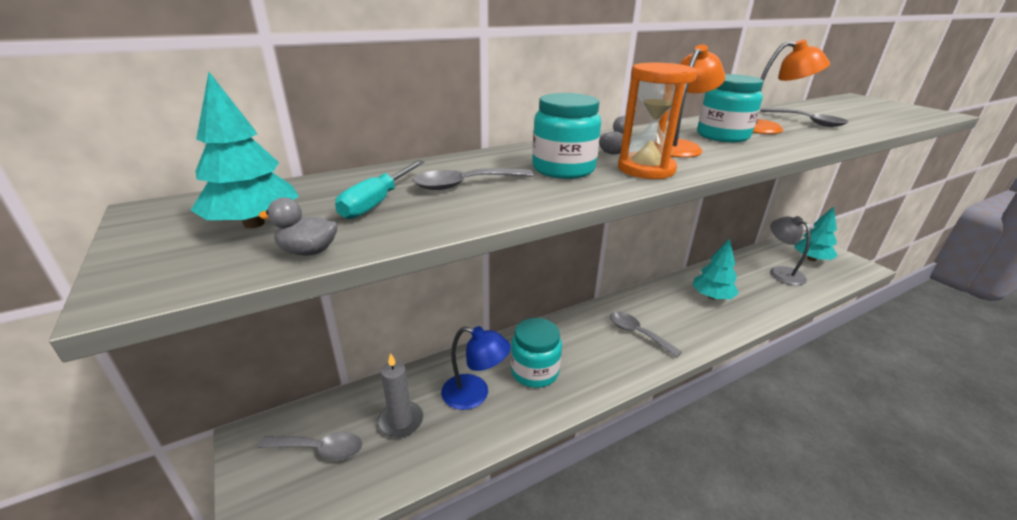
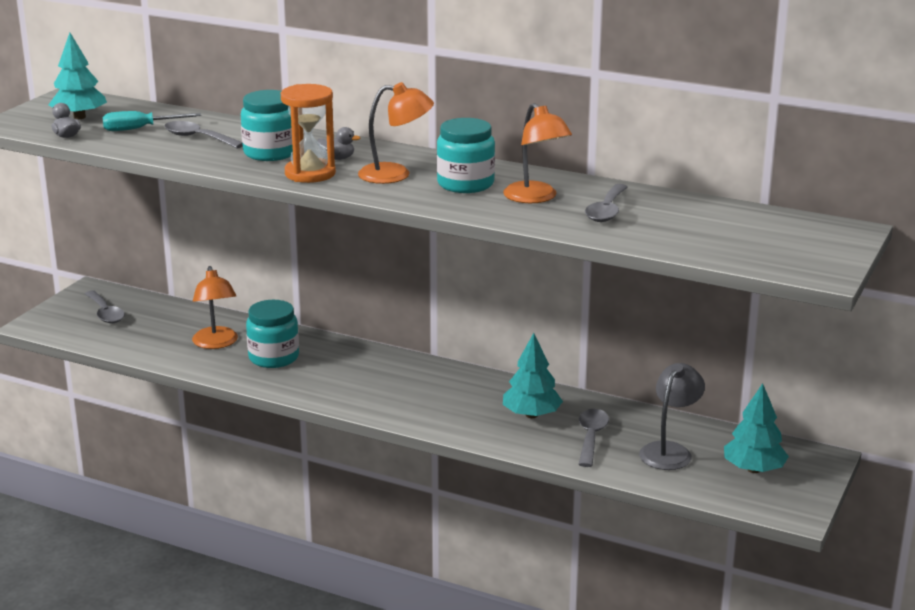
camera: 55 degrees right, 5 degrees down
(401, 421) = (158, 328): grey candle -> none
(474, 395) = (216, 343): blue lamp -> orange lamp
(638, 333) = (394, 389): grey spoon -> grey spoon (591, 437)

